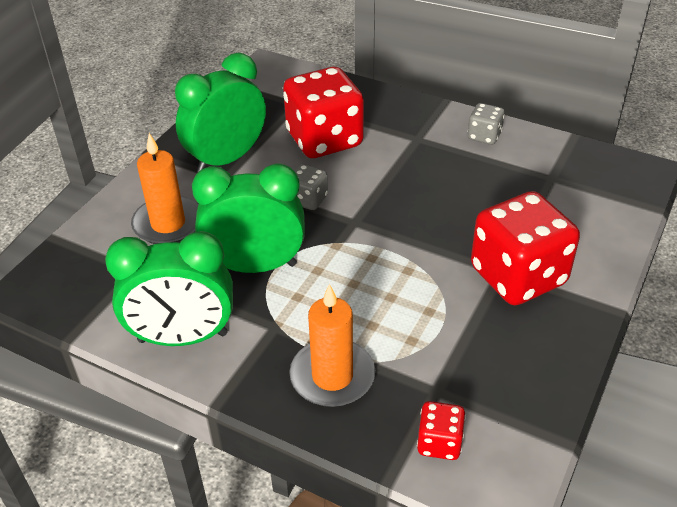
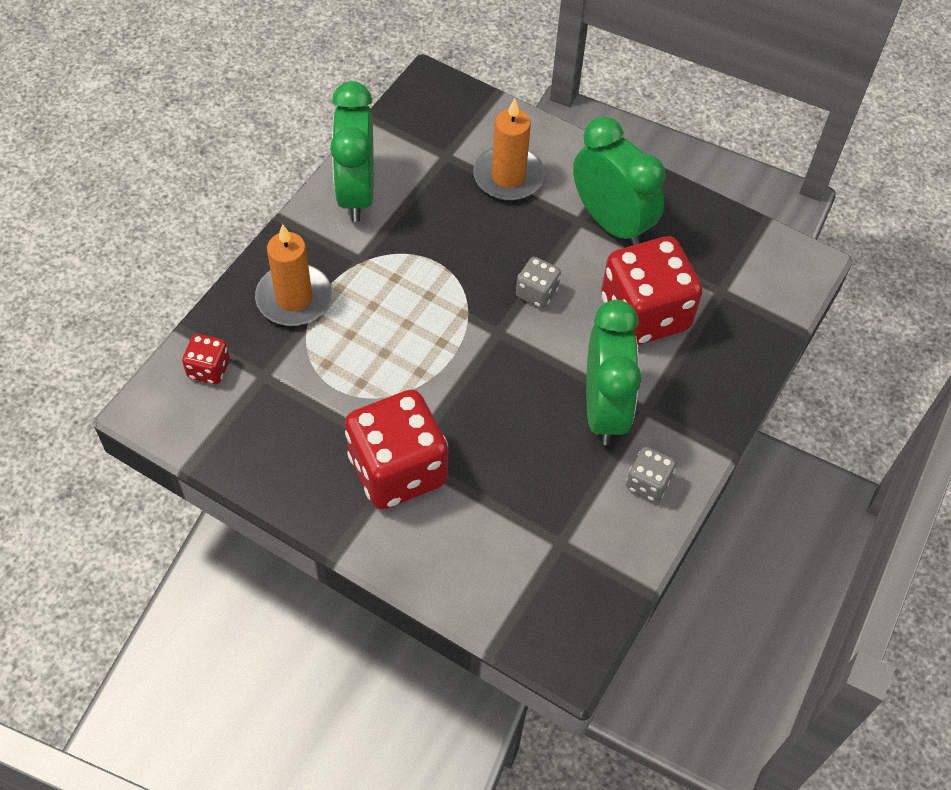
camera: 90 degrees right, 15 degrees up
(255, 266) = (440, 245): green clock -> green clock (604, 409)

